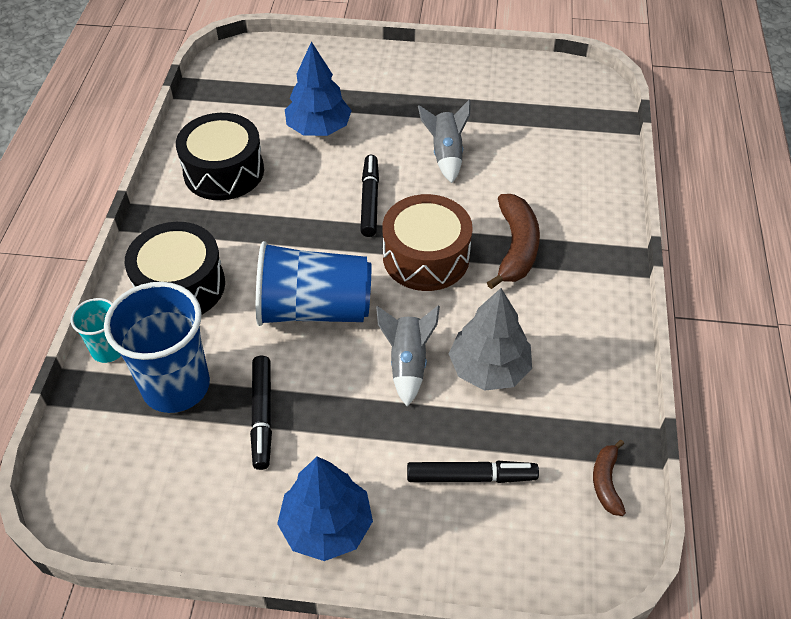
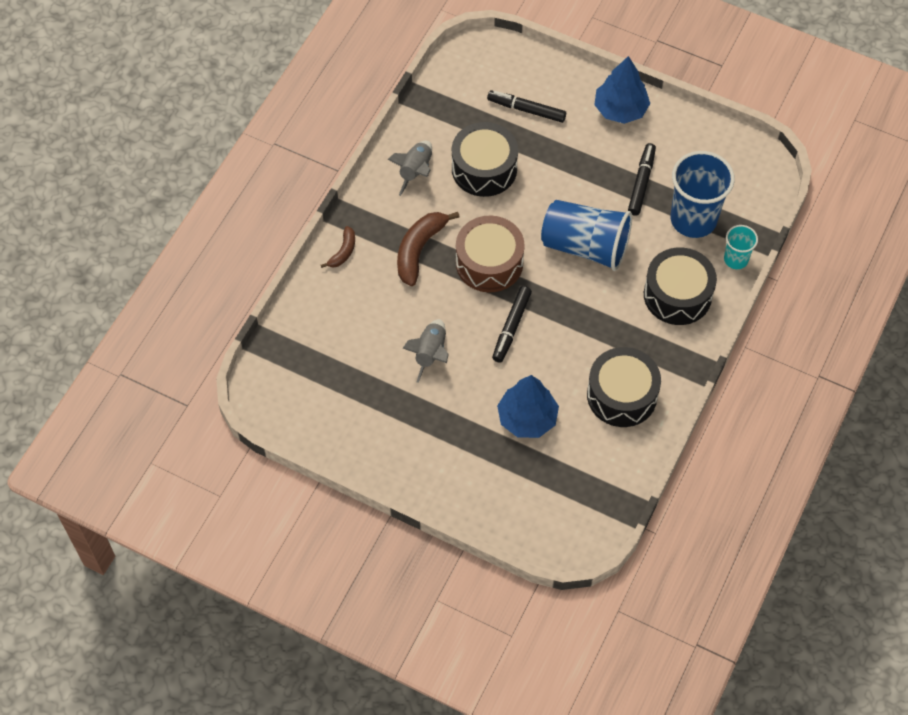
camera: 160 degrees left, 10 degrees up
(407, 363) = (536, 188): grey rocket -> grey rocket (415, 171)
(489, 368) = (484, 169): grey tree -> black drum
(606, 482) = (449, 84): brown banana -> brown banana (343, 252)

